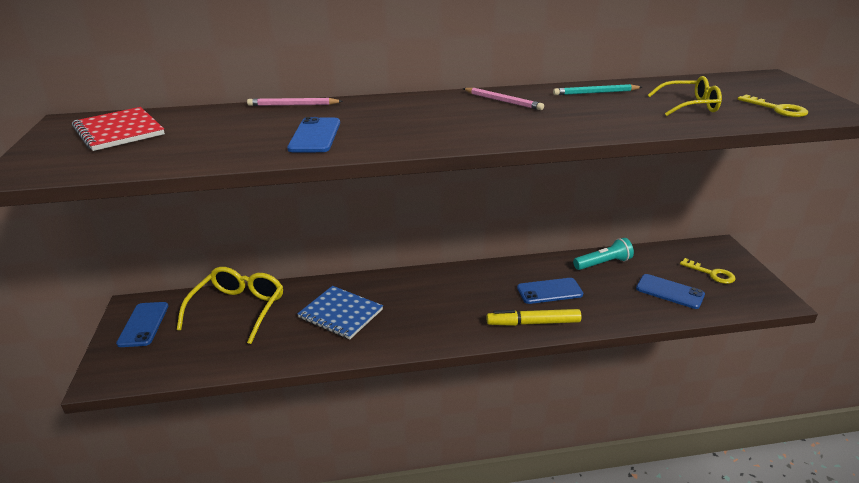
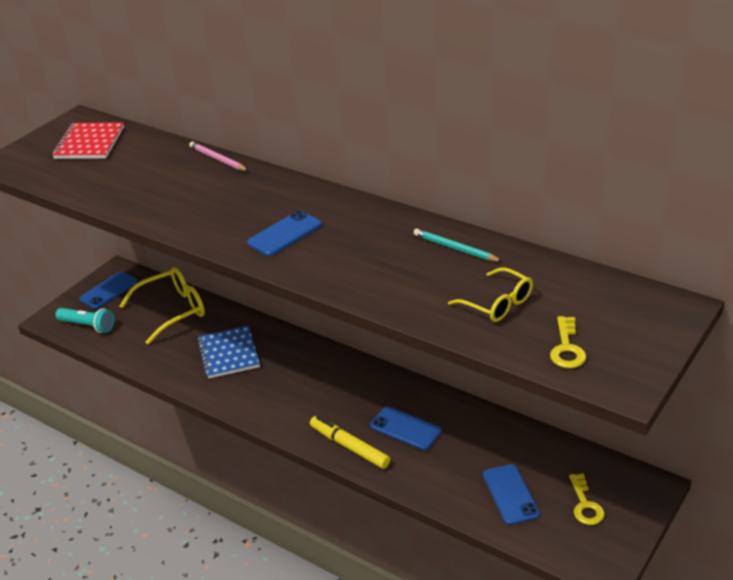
camera: 45 degrees right, 5 degrees up
(315, 136) = (180, 202): blue phone -> blue phone (285, 234)
(503, 101) = (362, 223): pink pencil -> none
(603, 263) = (496, 432): turquoise flashlight -> turquoise flashlight (88, 326)

